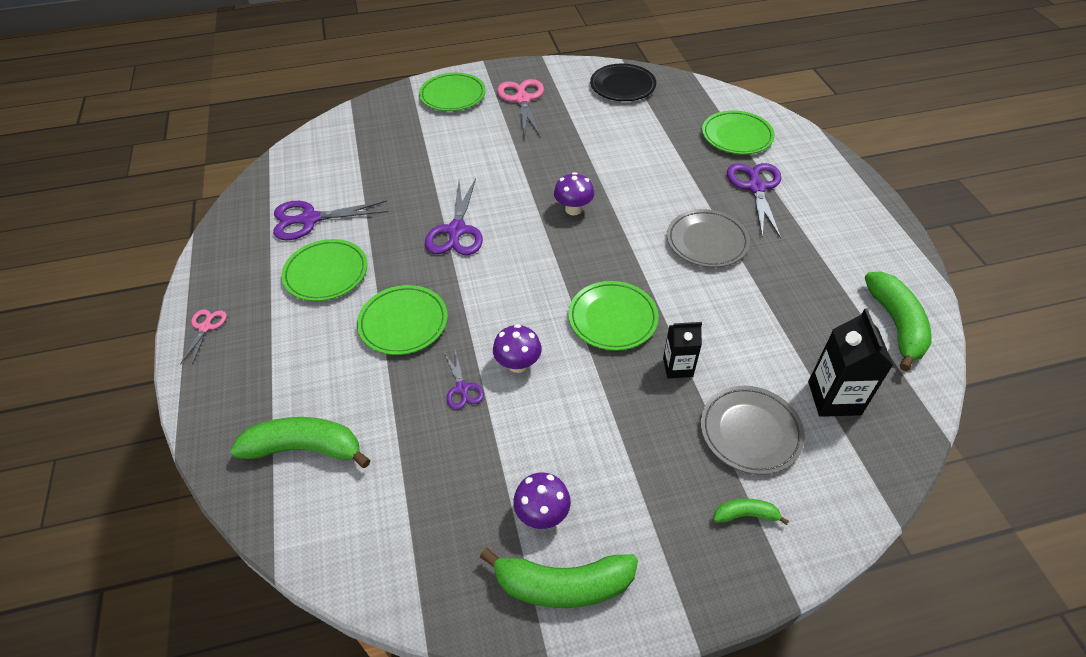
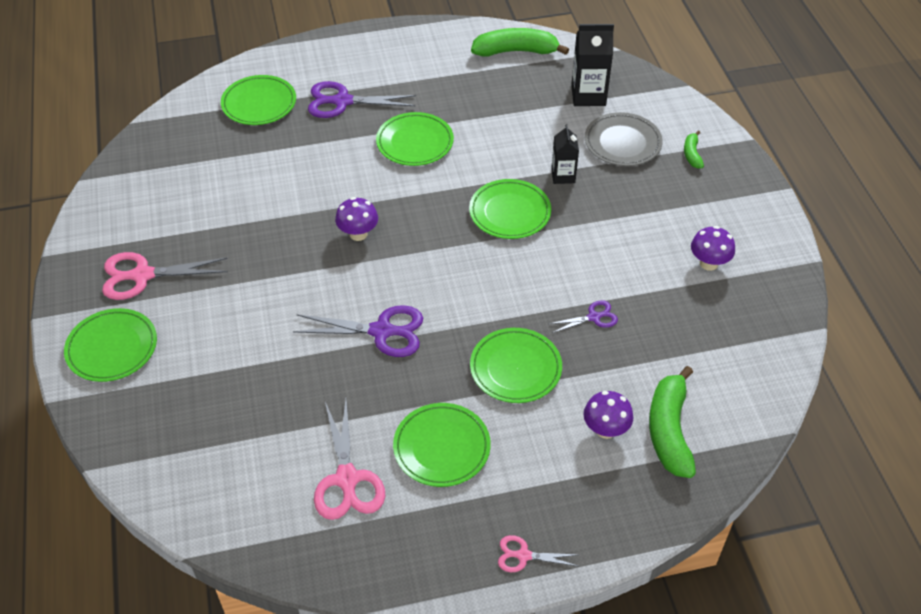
camera: 90 degrees left, 0 degrees up
(309, 219) = (347, 480): purple scissors -> pink scissors
(518, 364) = (564, 278): purple mushroom -> purple mushroom (605, 429)
(562, 585) = (761, 253): green banana -> none
(622, 86) = (141, 183): black plate -> none
(707, 241) = (415, 142): grey plate -> green plate

